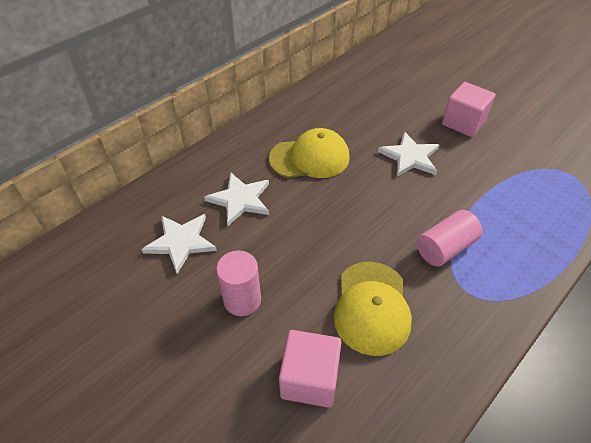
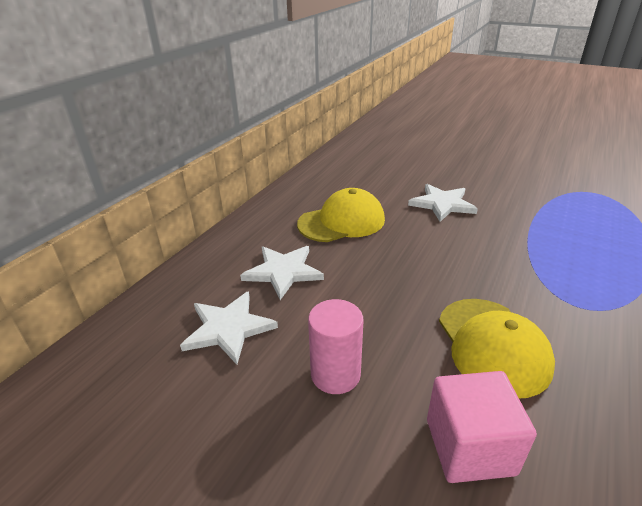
camera: 15 degrees left, 15 degrees down
(445, 248) = (529, 272): pink cylinder -> none
(463, 123) = (473, 171): pink cube -> none

